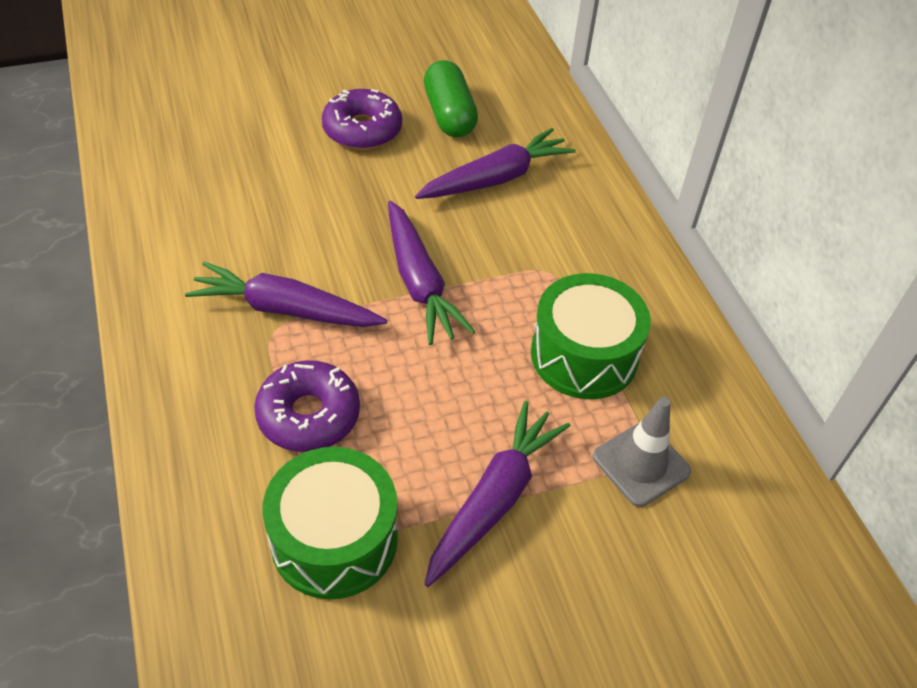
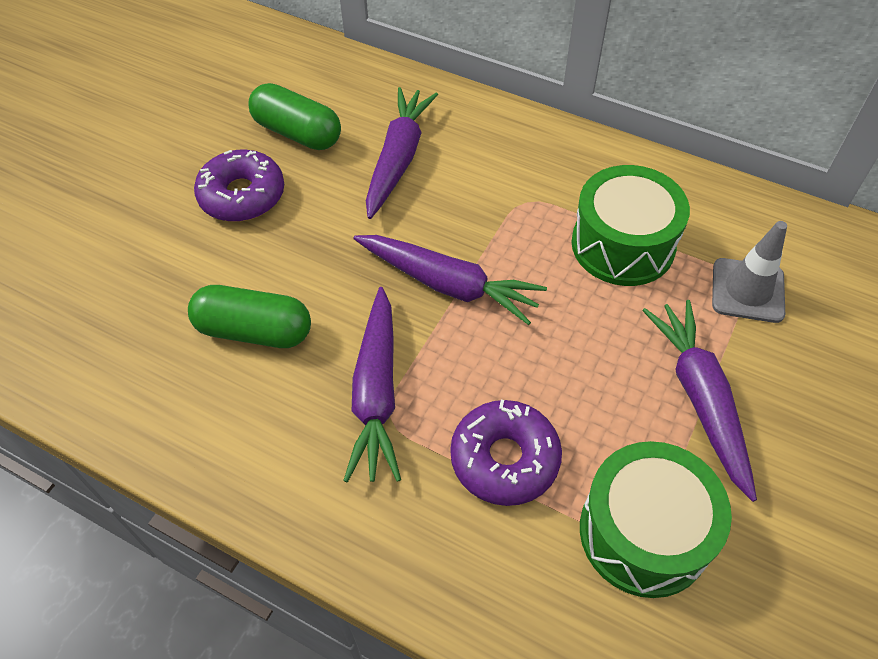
camera: 40 degrees left, 5 degrees up
(264, 215) = (254, 331): none -> green capsule
(285, 309) = (377, 393): purple carrot -> purple carrot turned 60 degrees counterclockwise

